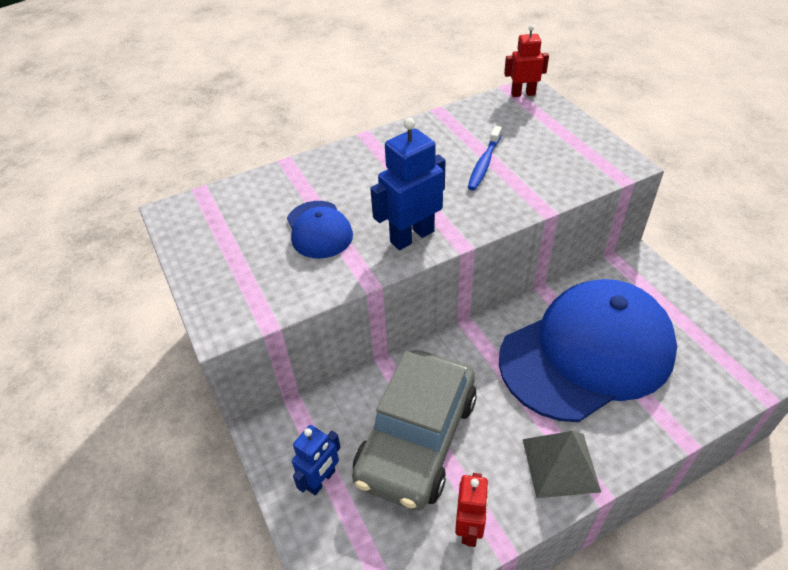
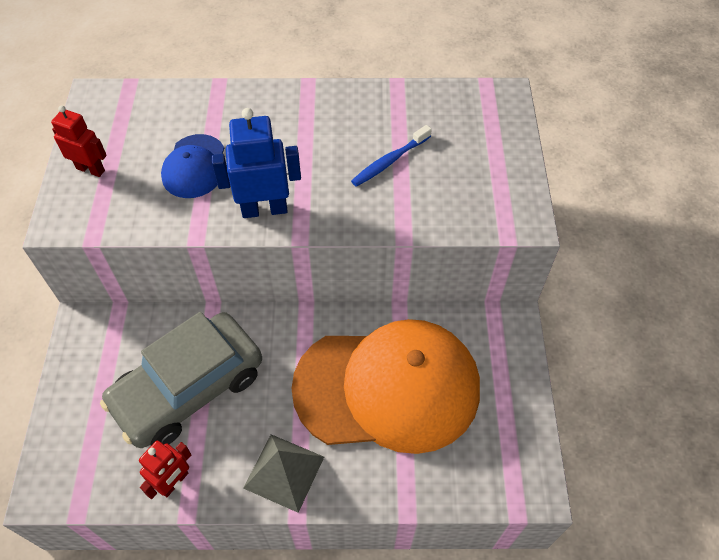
camera: 25 degrees right, 10 degrees up
(321, 480) = (95, 384): blue robot -> none
(523, 94) = (495, 96): red robot -> red robot (91, 169)
(587, 353) = (387, 388): blue cap -> orange cap

